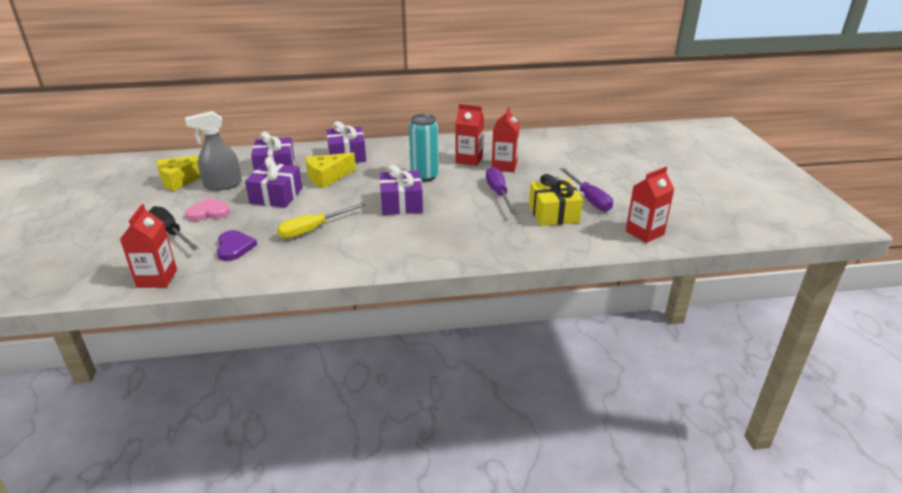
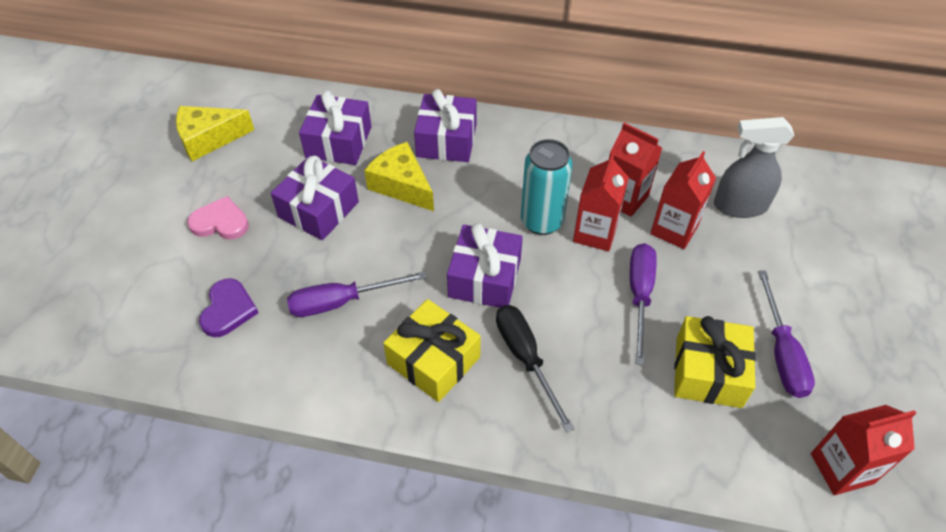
camera: 20 degrees right, 20 degrees up
(157, 278) = (115, 346): red carton -> red carton (595, 233)
(171, 233) = (161, 253): black screwdriver -> black screwdriver (526, 359)
(222, 185) = (257, 165): grey spray bottle -> grey spray bottle (739, 206)
(313, 229) = (342, 302): yellow screwdriver -> purple screwdriver
(327, 177) = (401, 185): yellow cheese -> yellow cheese turned 60 degrees clockwise
(387, 241) = (433, 360): none -> yellow gift

